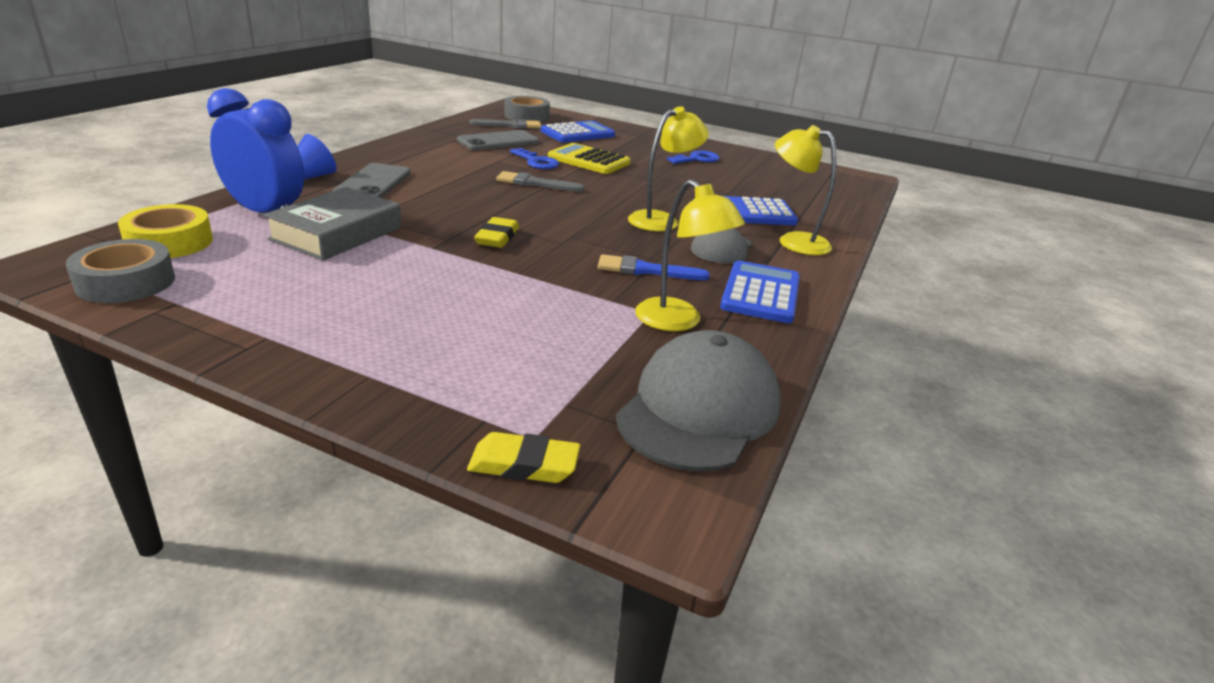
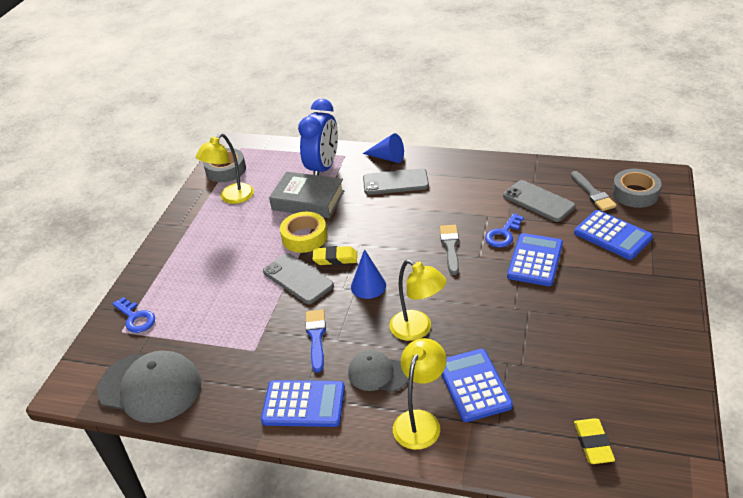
camera: 85 degrees right, 10 degrees up
(169, 242) = (271, 160): yellow tape -> yellow tape (304, 237)
(518, 265) = (298, 279): none -> grey phone
(524, 465) = (101, 333): yellow eraser -> yellow eraser (593, 443)
(569, 229) = (368, 286): none -> blue cone
(588, 160) = (535, 260): yellow calculator -> blue calculator
(678, 321) = (246, 365): yellow lamp -> yellow lamp (231, 198)
(697, 159) = (610, 328): blue key -> blue key (135, 318)

